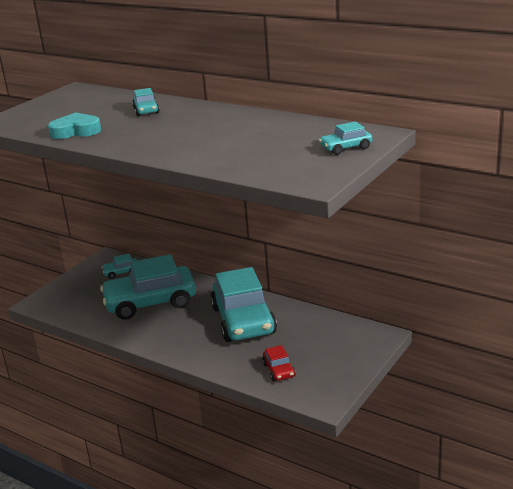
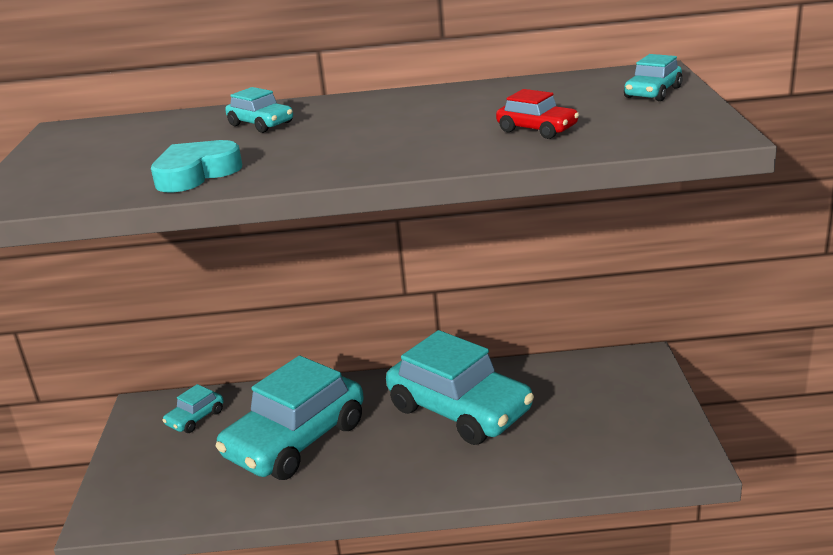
camera: 35 degrees left, 0 degrees up
(279, 370) = (588, 450): red car -> red car (537, 129)

